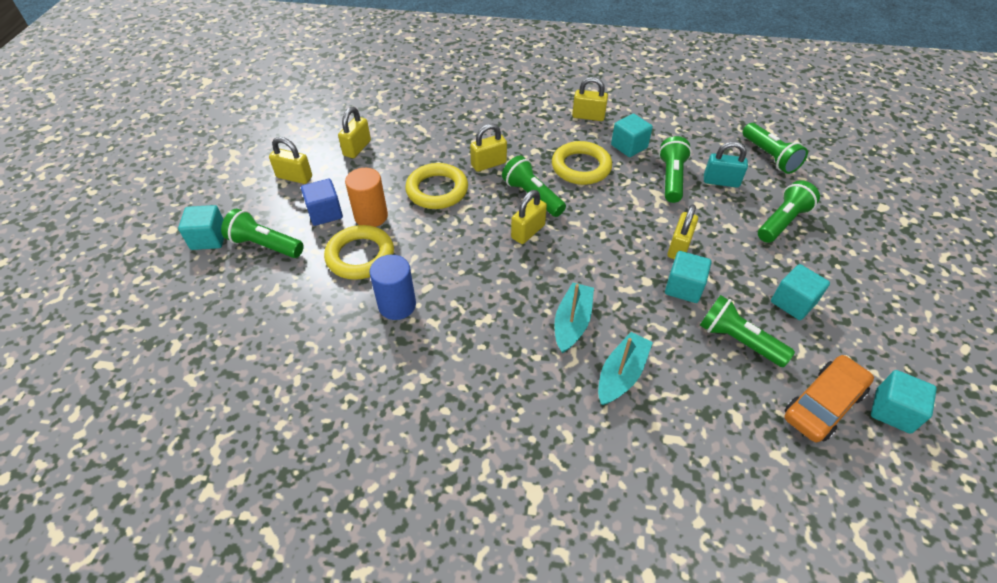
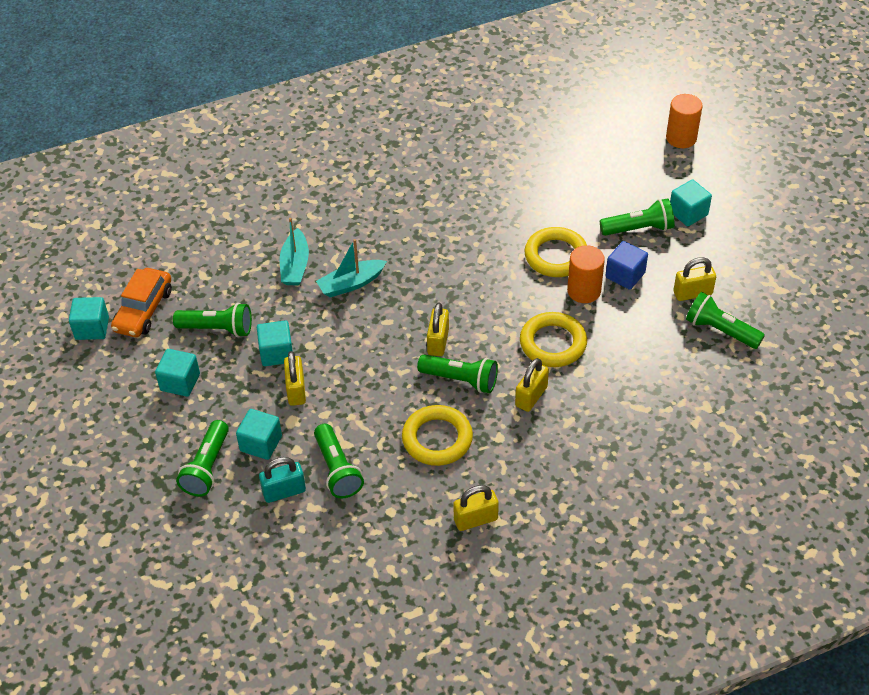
camera: 150 degrees right, 0 degrees up
(104, 316) = (681, 138): none -> orange cylinder
(357, 148) = (674, 350): yellow padlock -> none
(397, 305) = (490, 236): blue cylinder -> none
(572, 323) = (351, 284): turquoise boat -> turquoise boat turned 75 degrees clockwise
(629, 146) = (403, 494): turquoise cube -> turquoise cube (261, 443)
(769, 157) = (241, 558): green flashlight -> green flashlight (720, 330)

